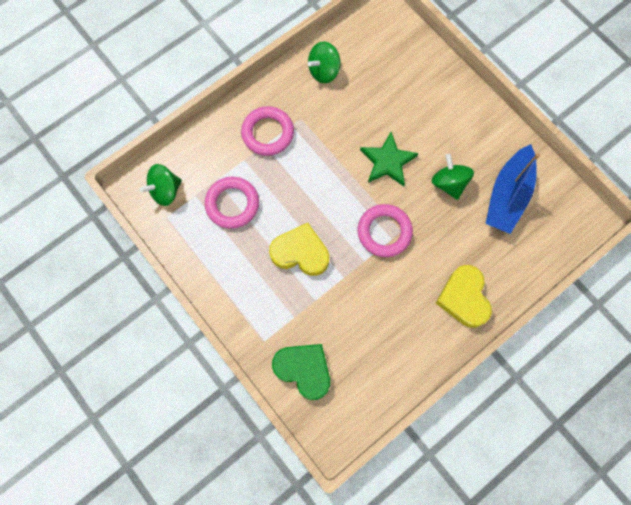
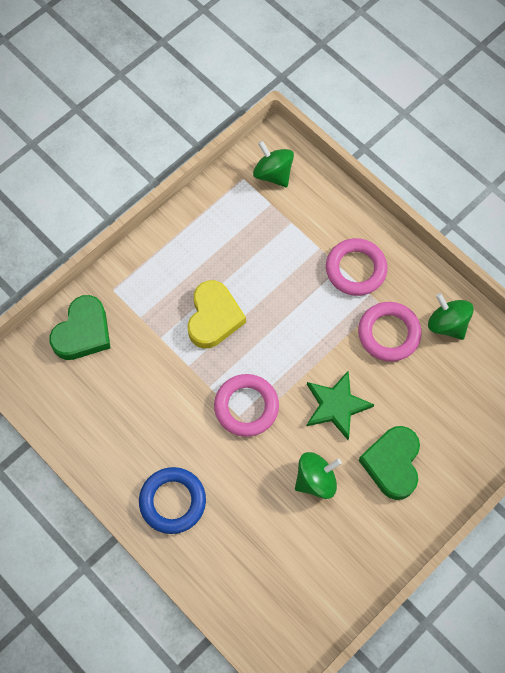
camera: 85 degrees right, 5 degrees down
(232, 204) = (264, 242): pink ring -> pink ring (389, 333)
(438, 125) = (392, 463): none -> green heart
(464, 298) = (172, 501): yellow heart -> blue ring
(507, 196) = (307, 553): blue boat -> none

